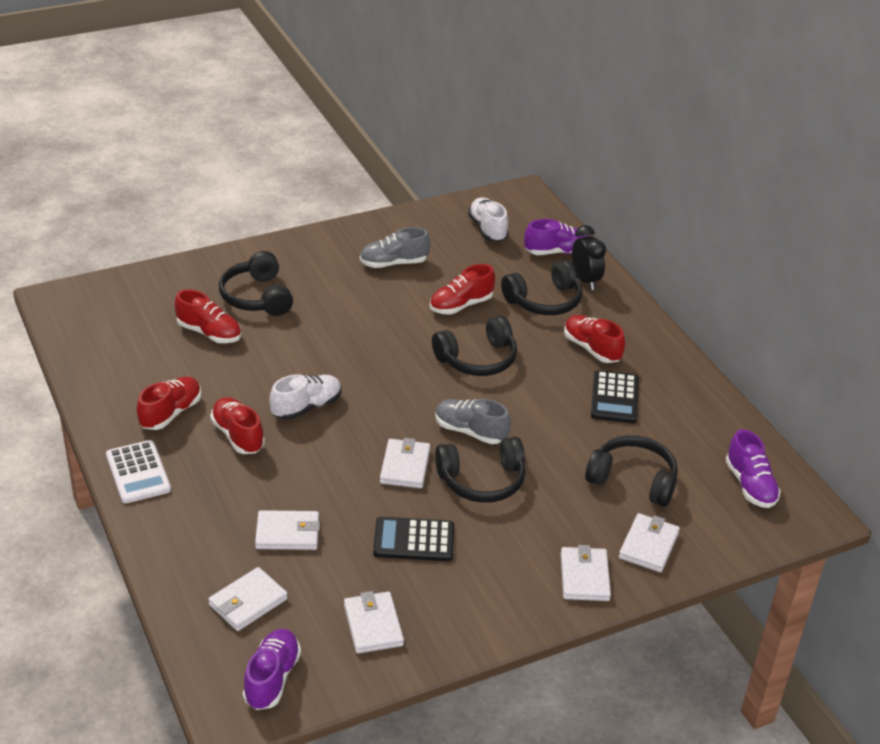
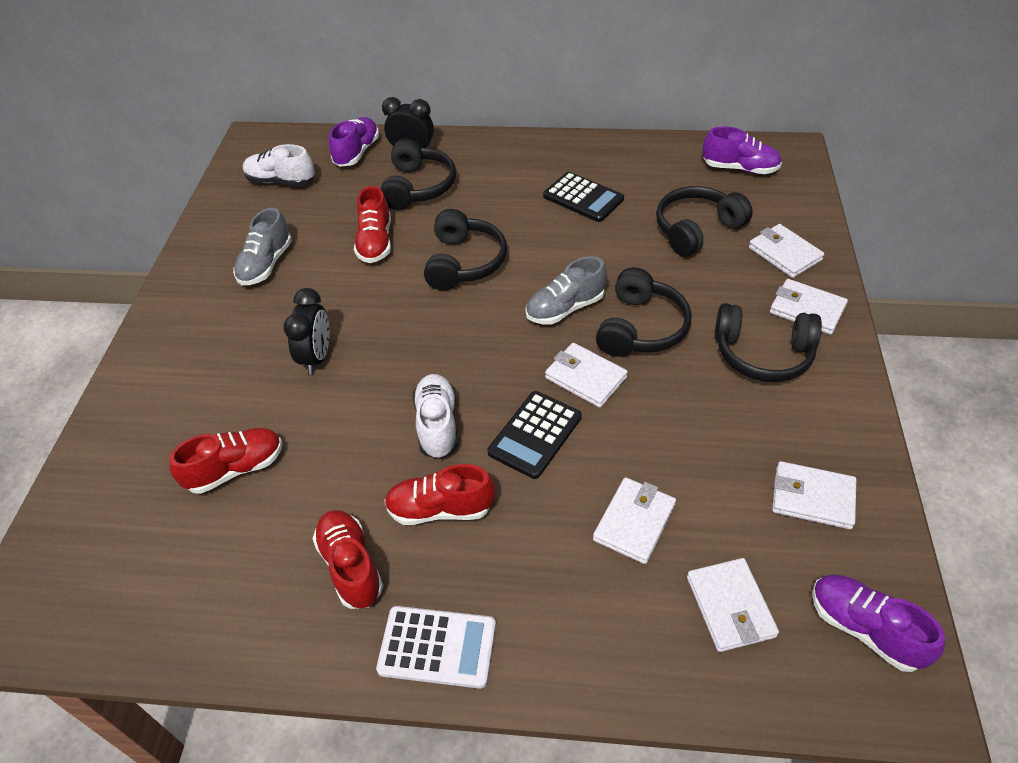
camera: 55 degrees left, 10 degrees up
(257, 297) = (213, 398): black headphones -> black headphones (762, 354)
(325, 326) = (317, 357): none -> black clock
(414, 540) = (700, 413): black calculator -> black calculator (535, 435)
(591, 348) = (507, 185): red shoe -> none

